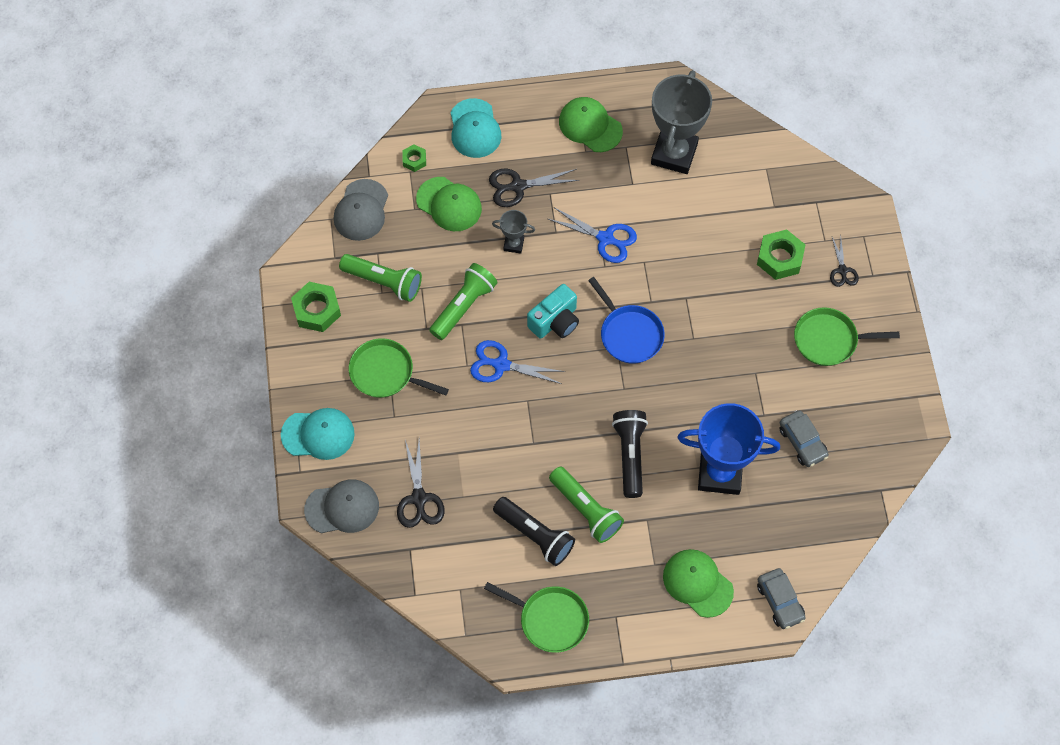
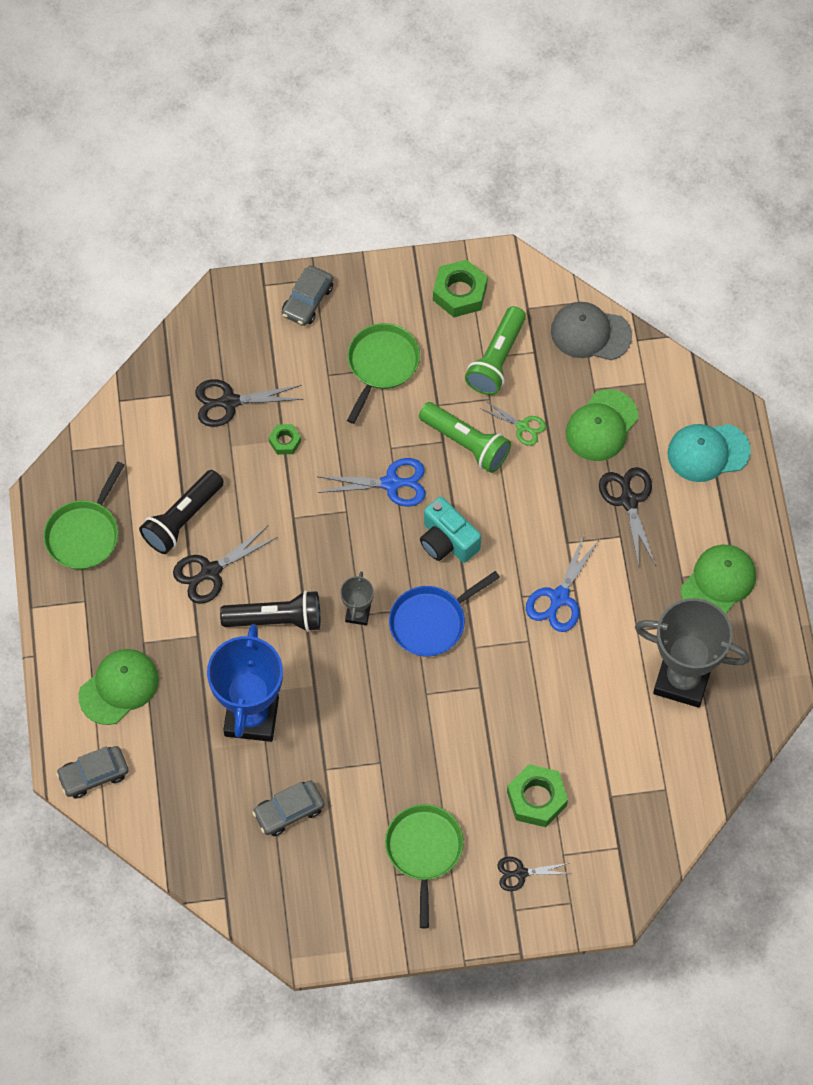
camera: 90 degrees right, 0 degrees up
(318, 434) = (307, 300): turquoise cap -> grey car
(342, 508) = (221, 327): grey cap -> none
(414, 160) = (661, 387): green nut -> green nut (285, 441)
(448, 263) = (522, 426): none -> green scissors
(501, 365) = (391, 483): blue scissors -> blue scissors turned 75 degrees clockwise
(513, 244) = (549, 496): grey trophy -> grey trophy (357, 613)
(585, 510) = (210, 571): green flashlight -> black scissors

